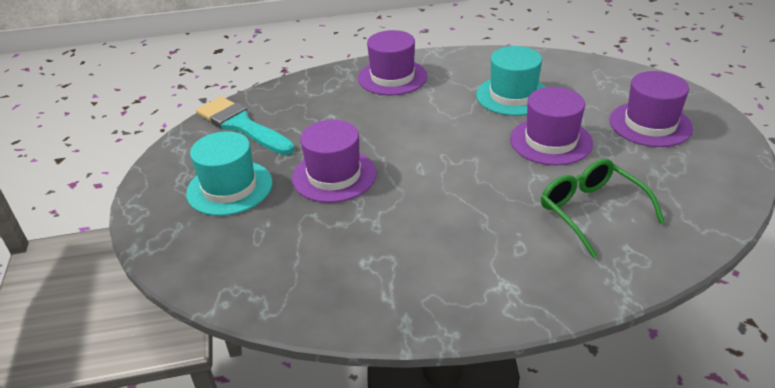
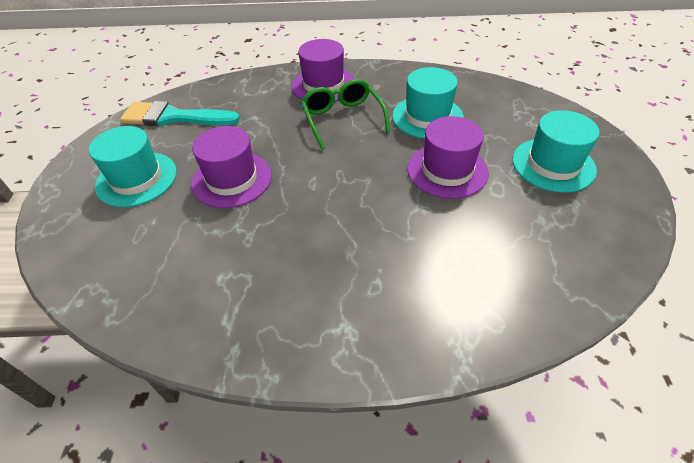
camera: 10 degrees right, 10 degrees up
(241, 125) = (174, 117): turquoise brush -> turquoise brush turned 45 degrees counterclockwise
(591, 211) = (461, 256): green glasses -> green glasses (342, 119)
(650, 124) = (553, 165): purple hat -> turquoise hat

